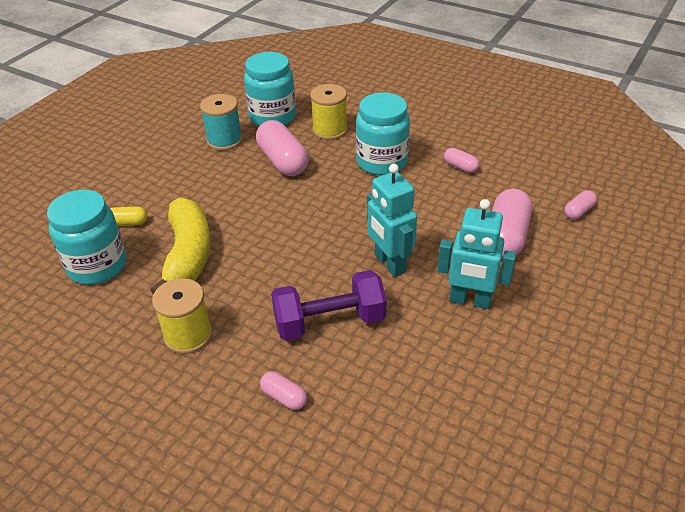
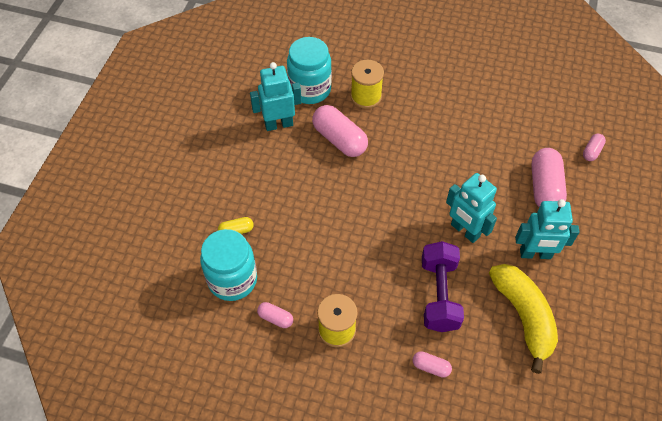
camera: 15 degrees left, 15 degrees up
(188, 254) = (302, 253): yellow banana -> yellow banana (523, 316)
(224, 140) = (278, 124): turquoise spool -> turquoise robot
(329, 322) = (439, 295): purple dumbbell -> purple dumbbell turned 60 degrees counterclockwise
(381, 162) = (423, 126): turquoise jar -> none
(460, 167) = (488, 120): pink capsule -> pink capsule (275, 318)

